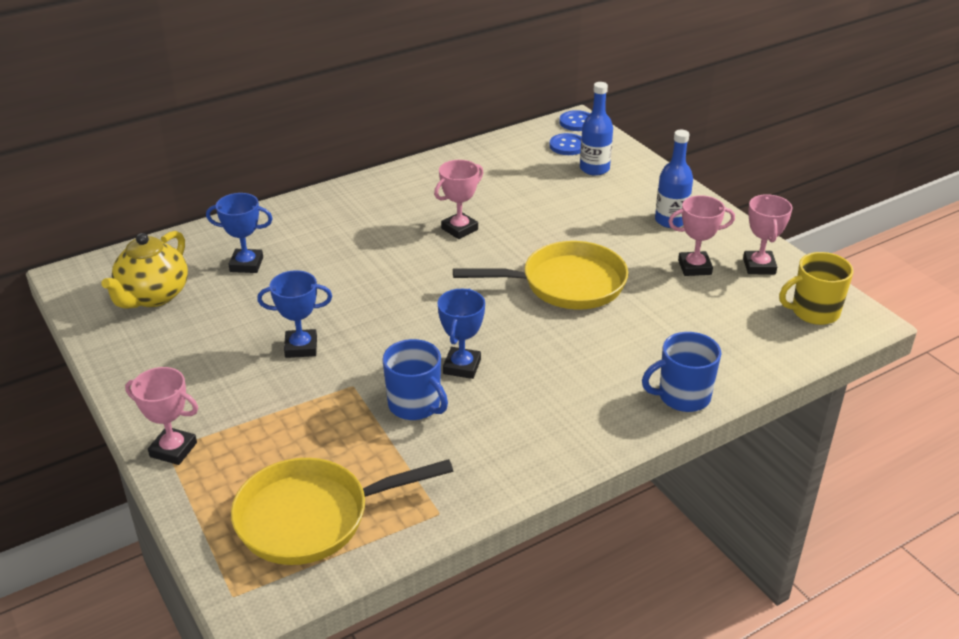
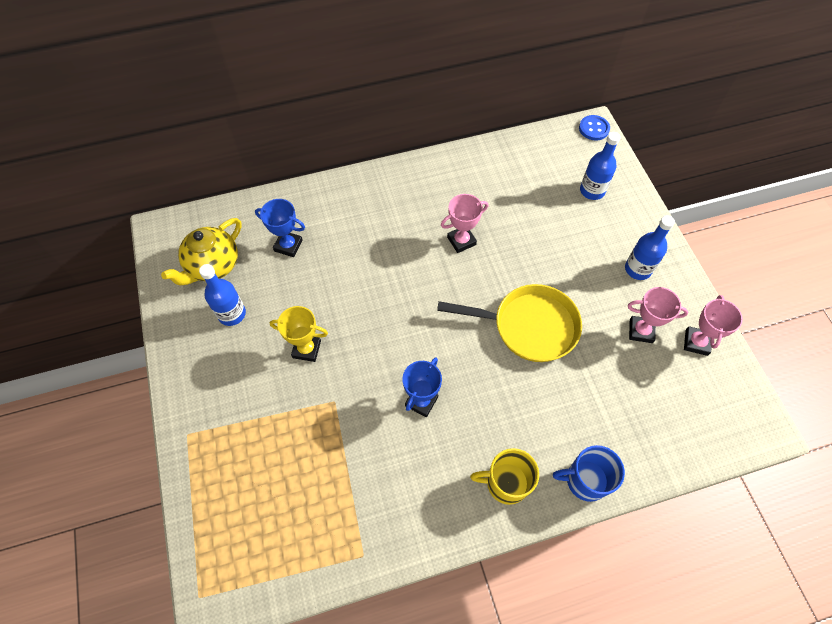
camera: 15 degrees right, 25 degrees up
(173, 450) = (191, 436): pink trophy -> none
(192, 333) = (232, 314): none -> blue bottle
(301, 347) = (306, 349): blue trophy -> yellow trophy
(312, 517) = (271, 534): yellow pan -> none
(415, 405) = (375, 435): blue mug -> none
(567, 146) = (577, 157): blue button -> none
(814, 312) = (726, 409): yellow mug -> yellow mug (506, 483)

